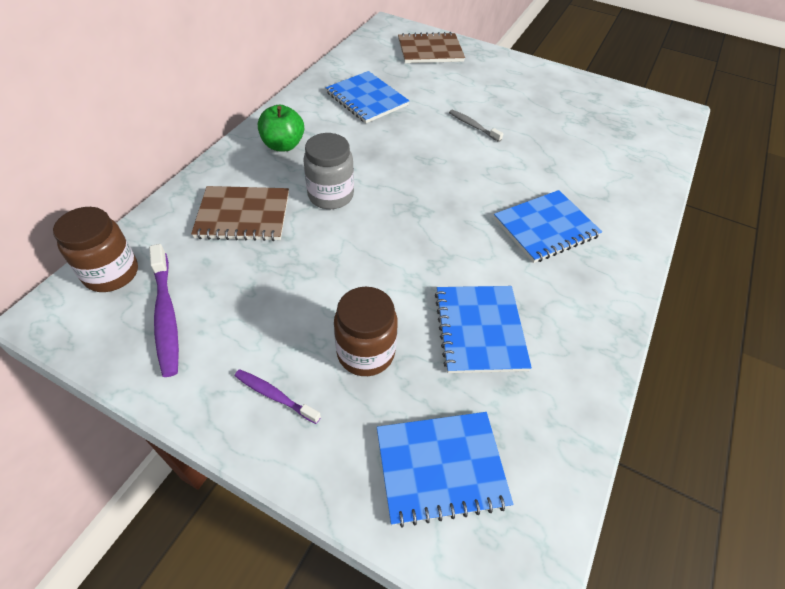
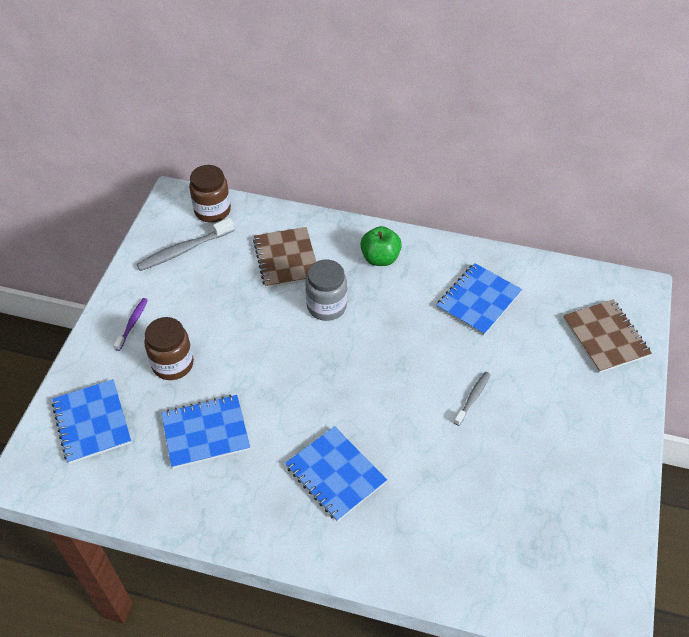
camera: 80 degrees right, 0 degrees up
(166, 315) = (184, 250): purple toothbrush -> grey toothbrush

